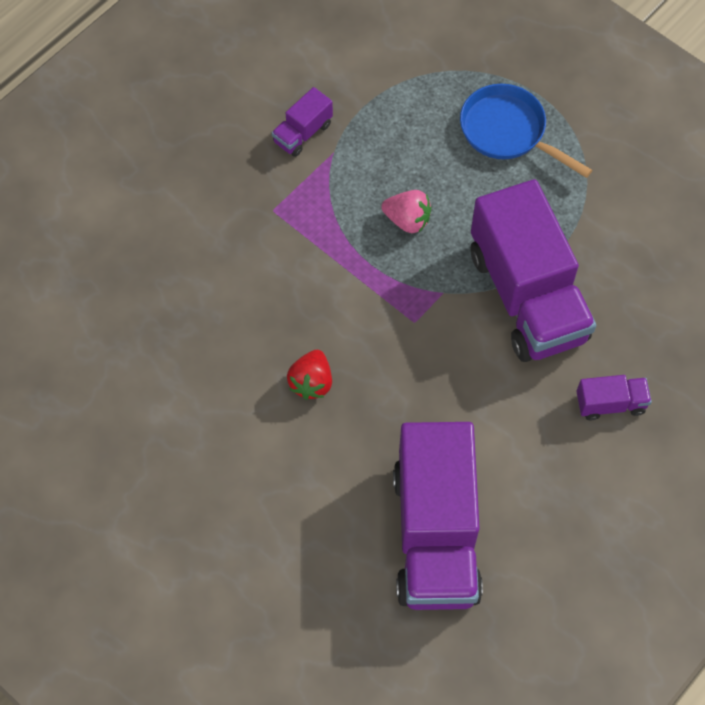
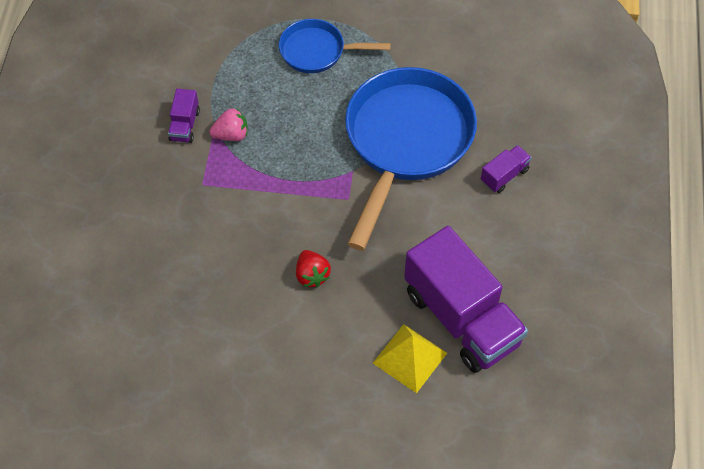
camera: 35 degrees left, 5 degrees down
(345, 541) = (410, 358): none -> yellow pyramid
(407, 220) = (295, 140): pink strawberry -> pink strawberry (231, 135)
(527, 296) = (406, 142): purple truck -> blue pan

